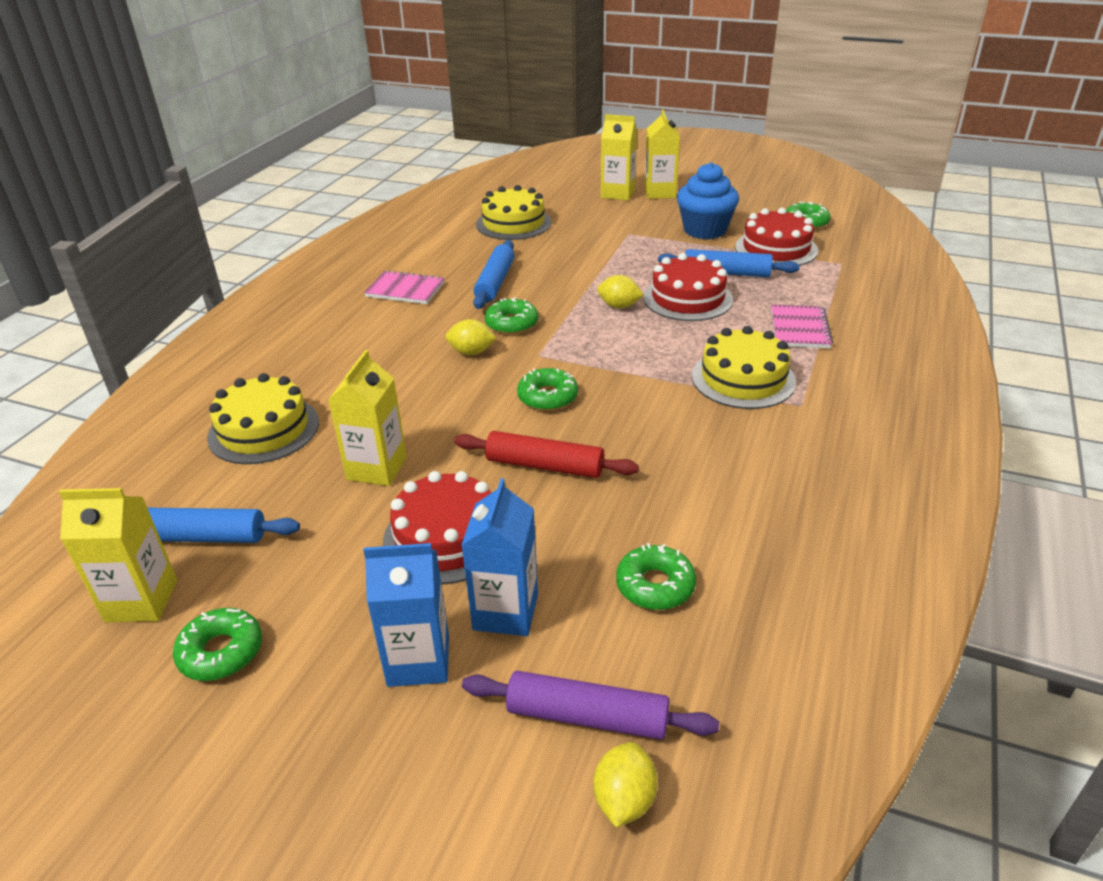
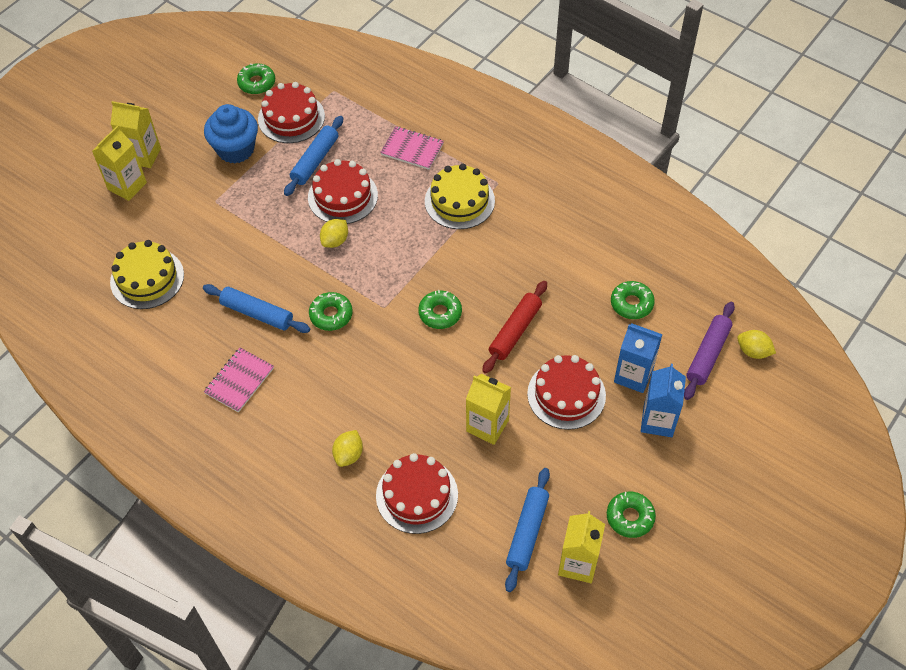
camera: 75 degrees left, 20 degrees up
(263, 429) = (417, 495): yellow cake -> red cake
(471, 352) = (362, 348): yellow lemon -> yellow lemon (348, 455)

